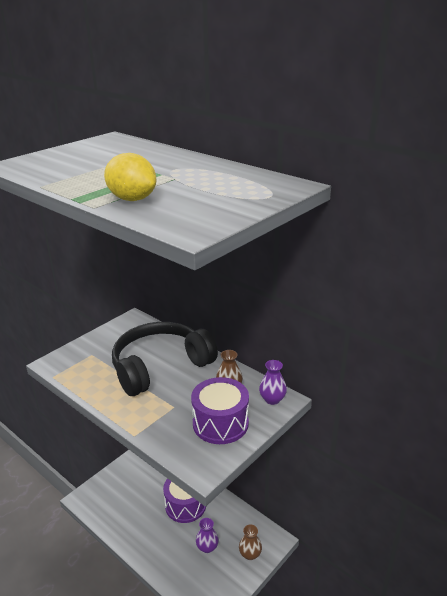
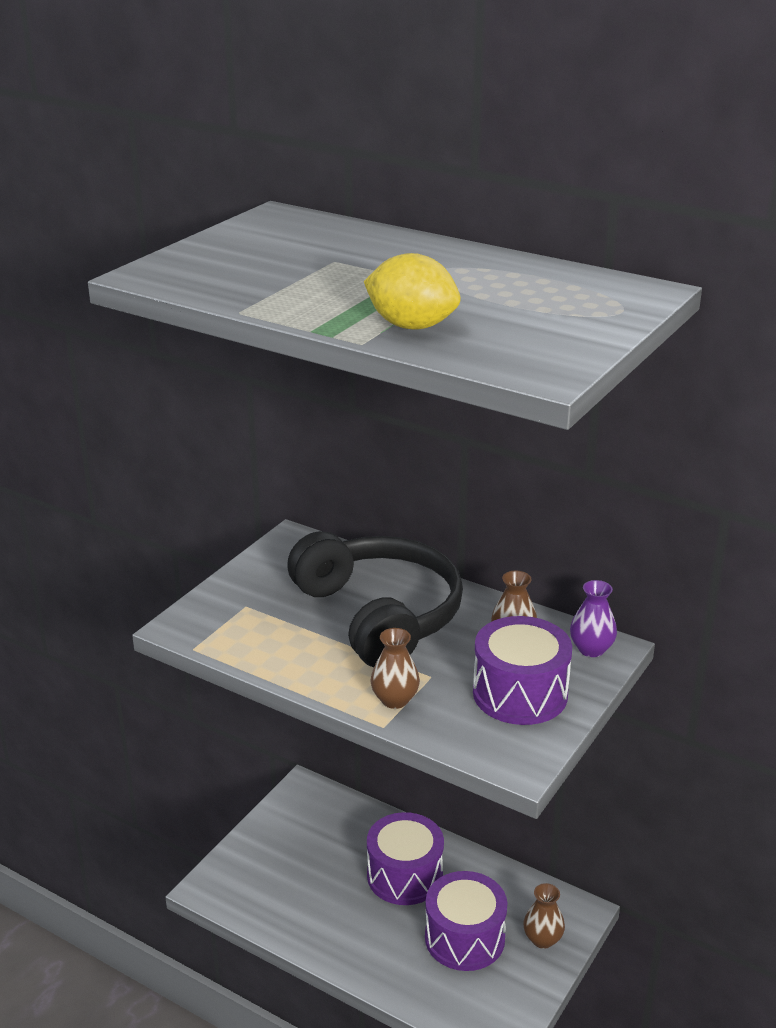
camera: 10 degrees left, 0 degrees up
(147, 419) = (395, 700): none -> brown vase
(160, 366) = (379, 615): black headphones -> black headphones turned 105 degrees clockwise
(207, 547) = (464, 938): purple vase -> purple drum

